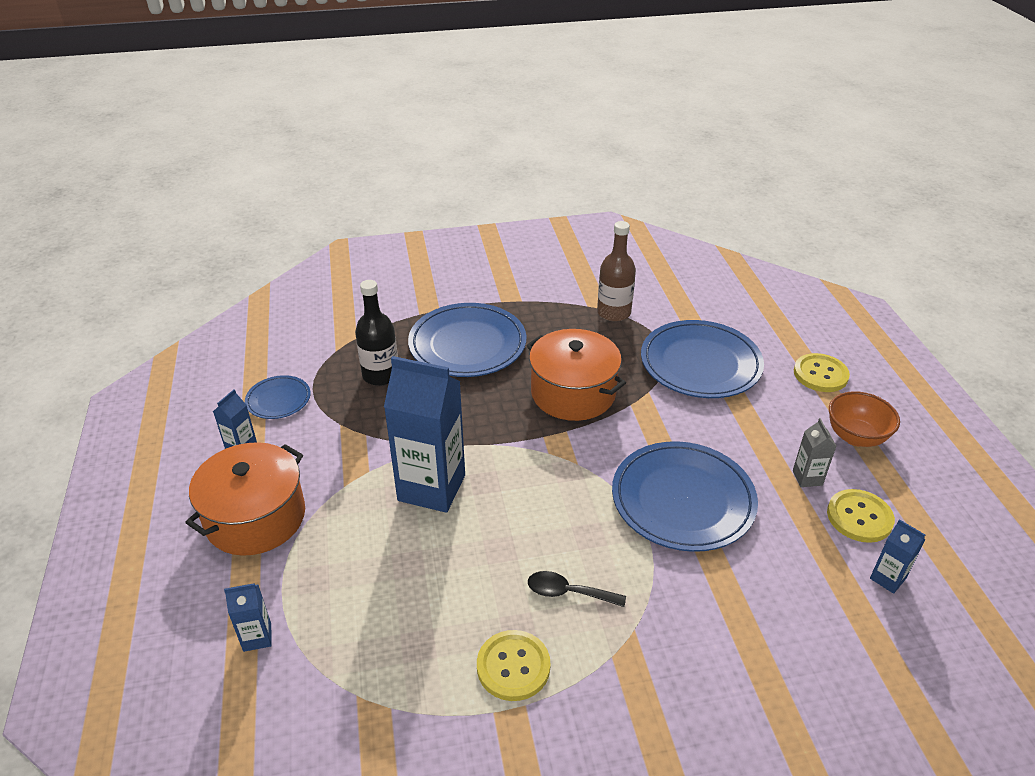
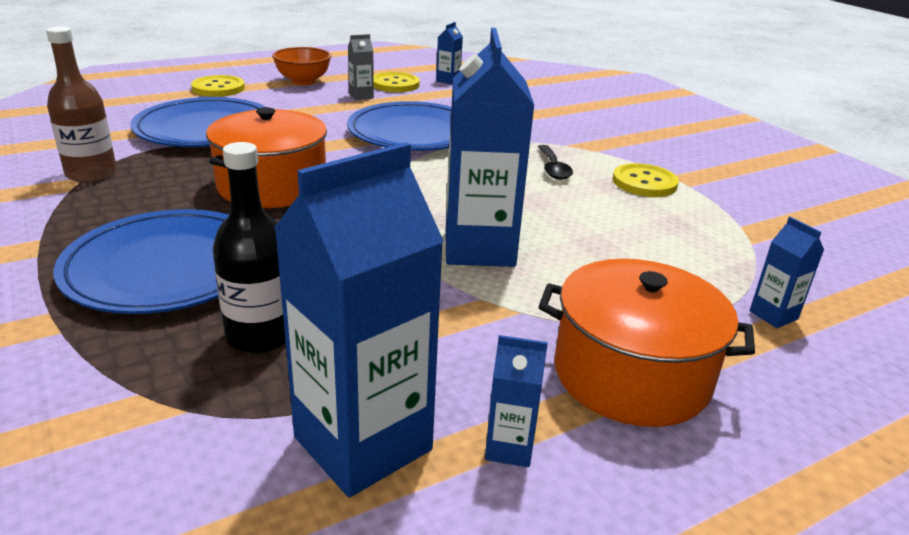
camera: 110 degrees left, 10 degrees down
(278, 400) = (363, 443): blue plate -> blue carton

